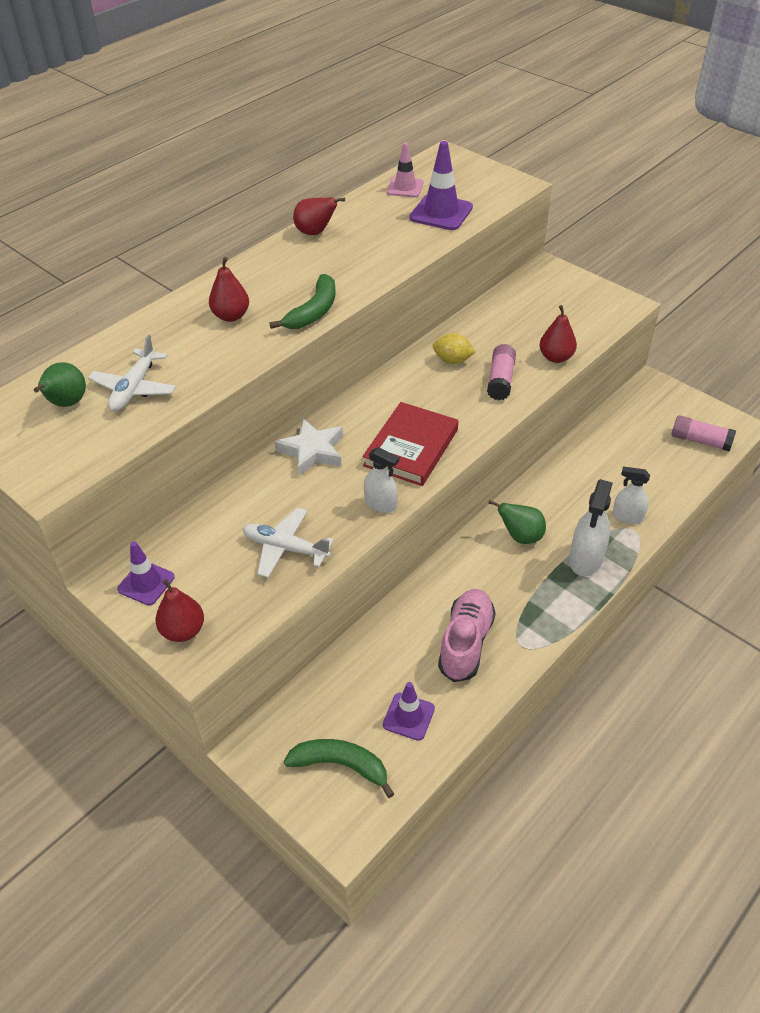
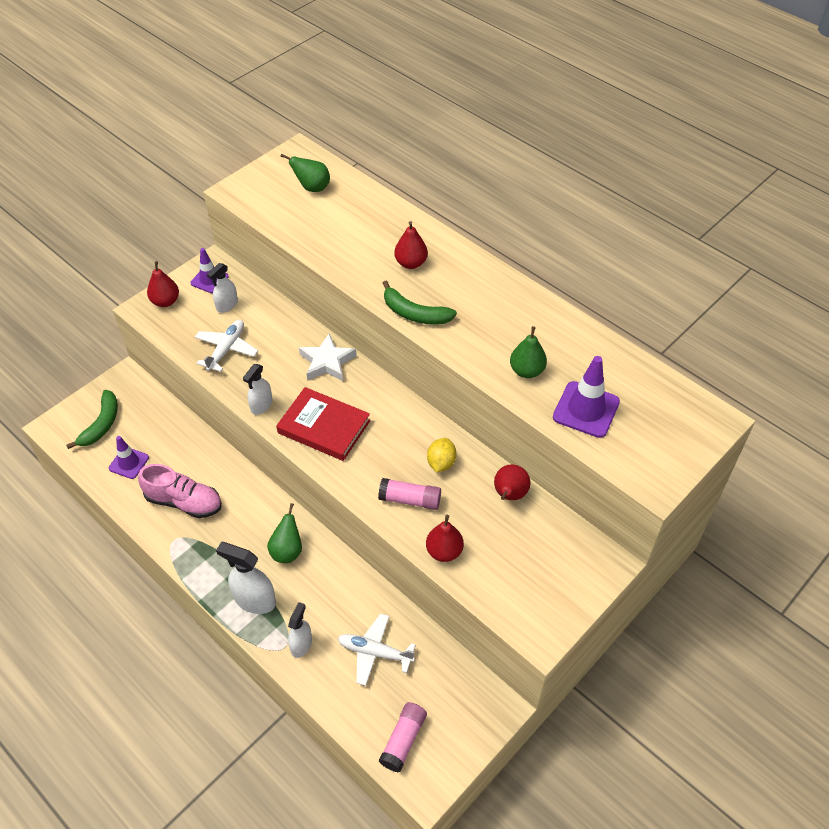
camera: 90 degrees right, 5 degrees up
(134, 388) = (324, 218): white plane -> white plane (374, 652)
(202, 557) = (227, 305): none -> white spray bottle
(315, 233) = (541, 312): red pear -> red pear (509, 495)
(395, 242) = (526, 371): none -> green pear
(405, 187) = (635, 381): pink traffic cone -> none

